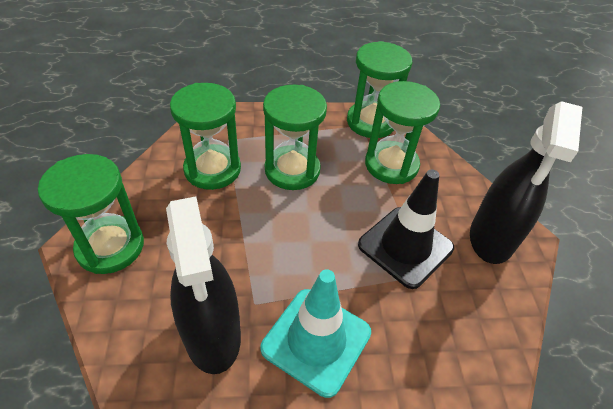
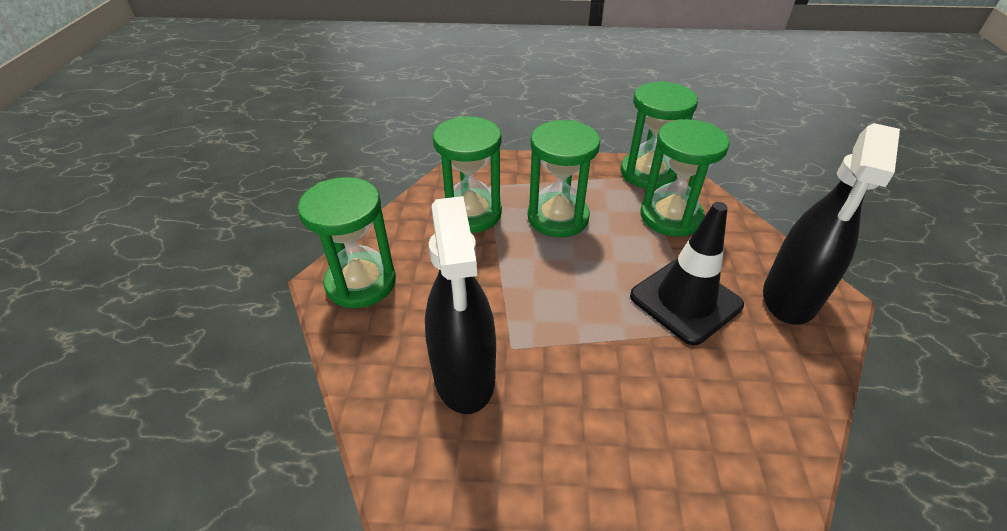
camera: 10 degrees right, 5 degrees down
(316, 340) = (579, 390): turquoise traffic cone -> none

